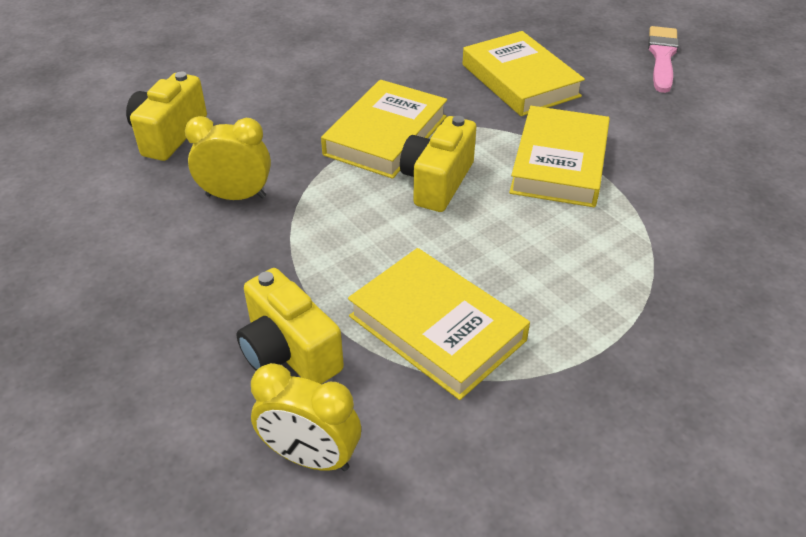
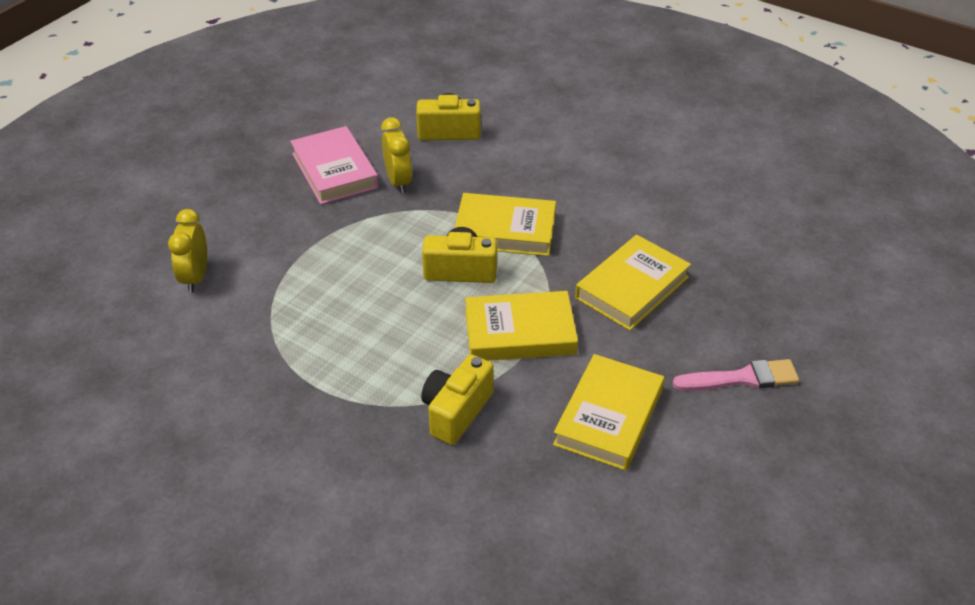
camera: 70 degrees right, 0 degrees up
(164, 250) = (334, 171): none -> pink book
(289, 352) = (268, 247): yellow camera -> yellow camera (456, 411)
(436, 328) = (309, 304): yellow book -> yellow book (608, 417)

